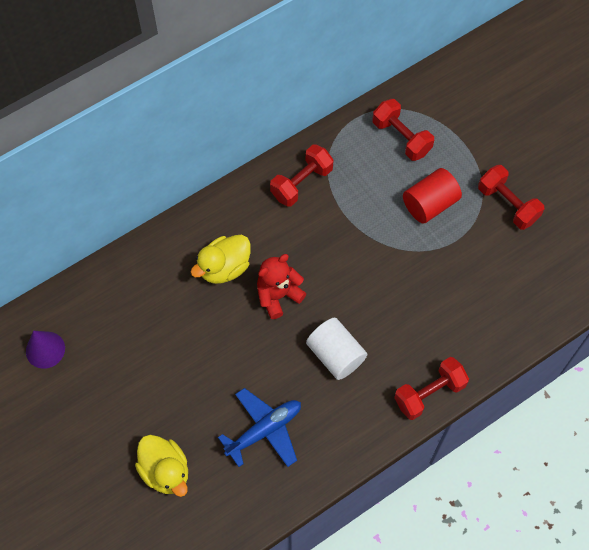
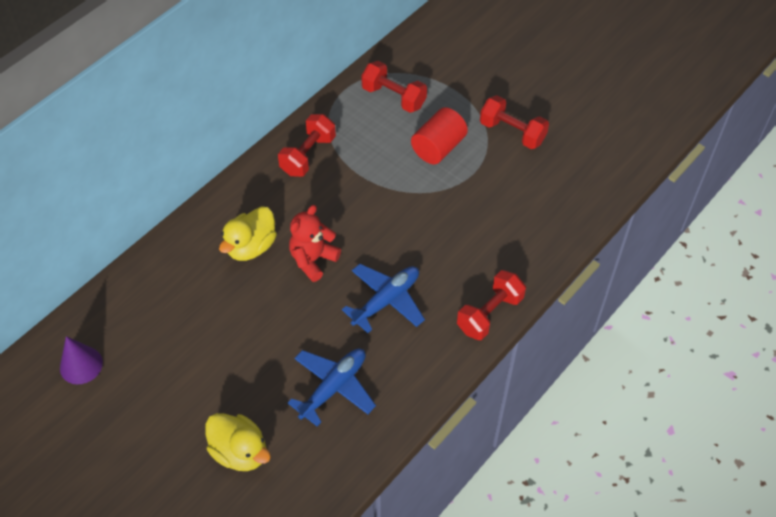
camera: 15 degrees left, 10 degrees down
(335, 355) = (386, 300): white cylinder -> blue plane

